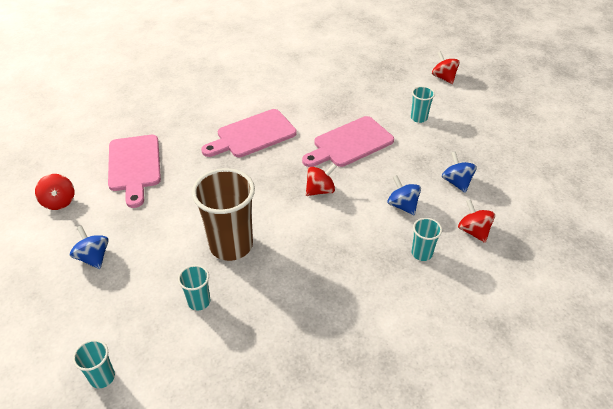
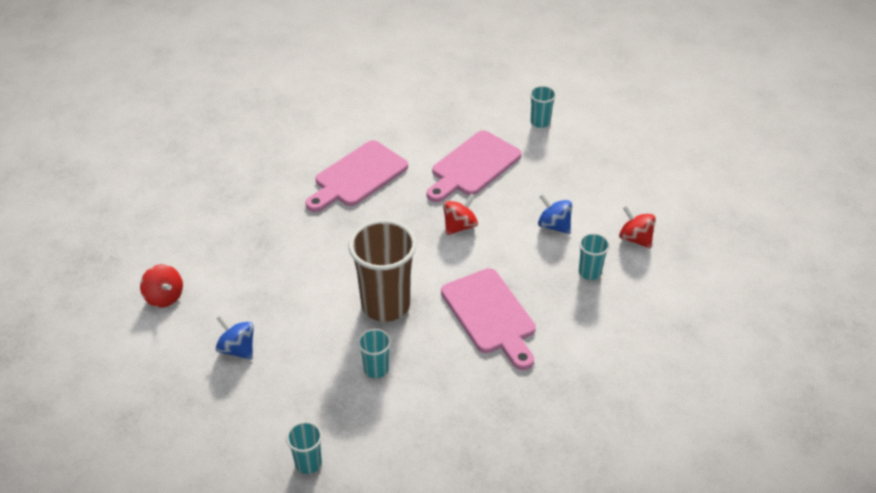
camera: 15 degrees left, 0 degrees up
(134, 166) = (234, 239): pink cutting board -> pink cutting board (490, 315)
(443, 78) = (553, 67): red spinning top -> none
(456, 182) = (603, 189): blue spinning top -> none

